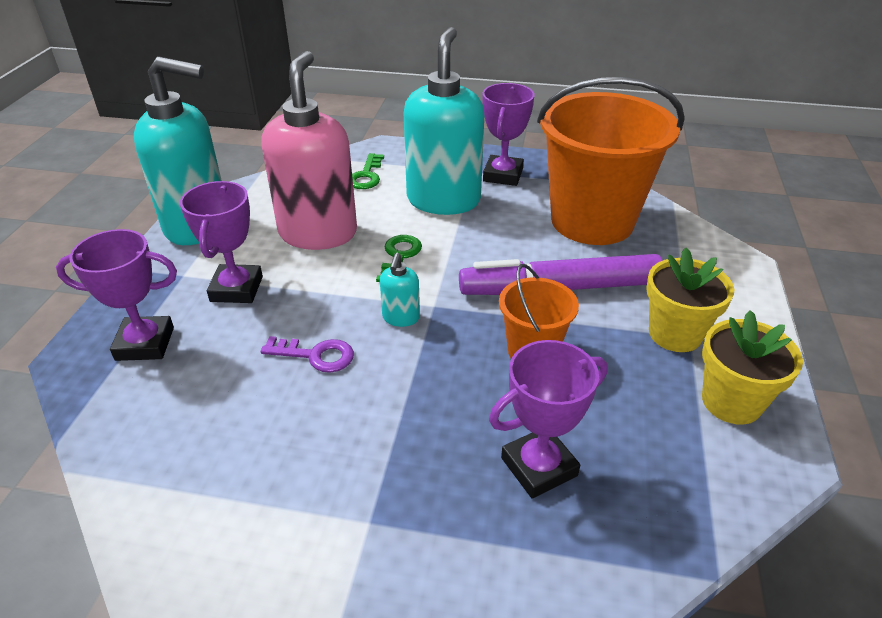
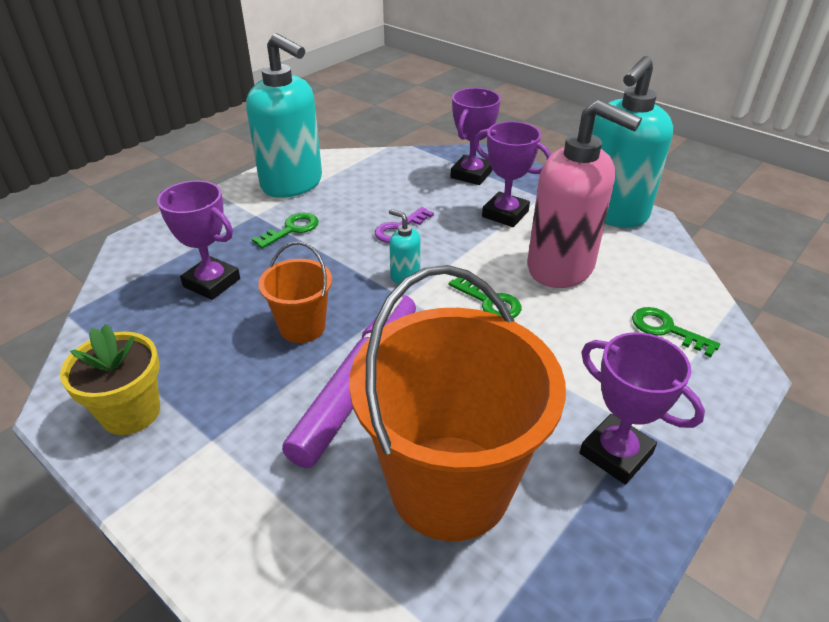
camera: 120 degrees right, 0 degrees up
(379, 455) = (292, 229): none -> green key
(443, 200) = (578, 370): turquoise soap dispenser -> turquoise soap dispenser (292, 184)
(539, 467) = (212, 283): purple trophy -> purple trophy turned 60 degrees counterclockwise
(675, 334) = (225, 430): yellow flower pot -> none

